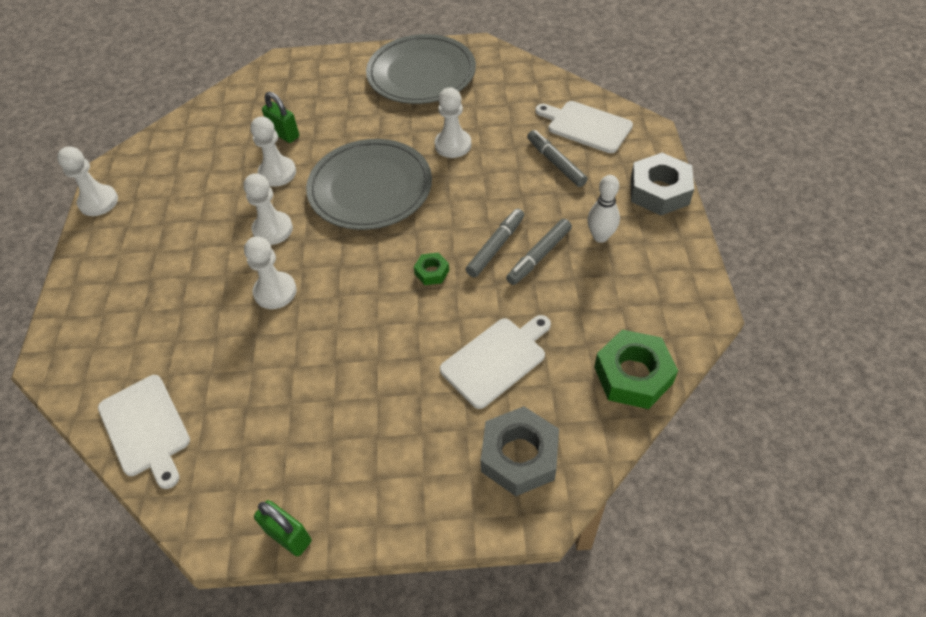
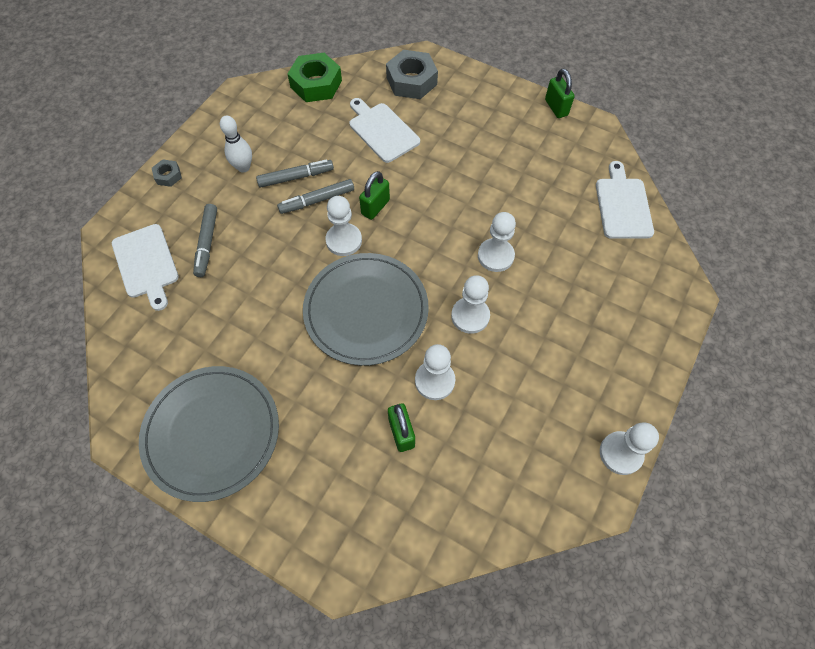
camera: 150 degrees left, 10 degrees up
(432, 272) = (375, 207): green nut -> green padlock
(453, 145) = (265, 314): white pawn -> white pawn (344, 240)
(496, 359) = (382, 131): white cutting board -> white cutting board turned 60 degrees clockwise
(659, 191) = (168, 176): grey nut -> grey nut, size x0.50

